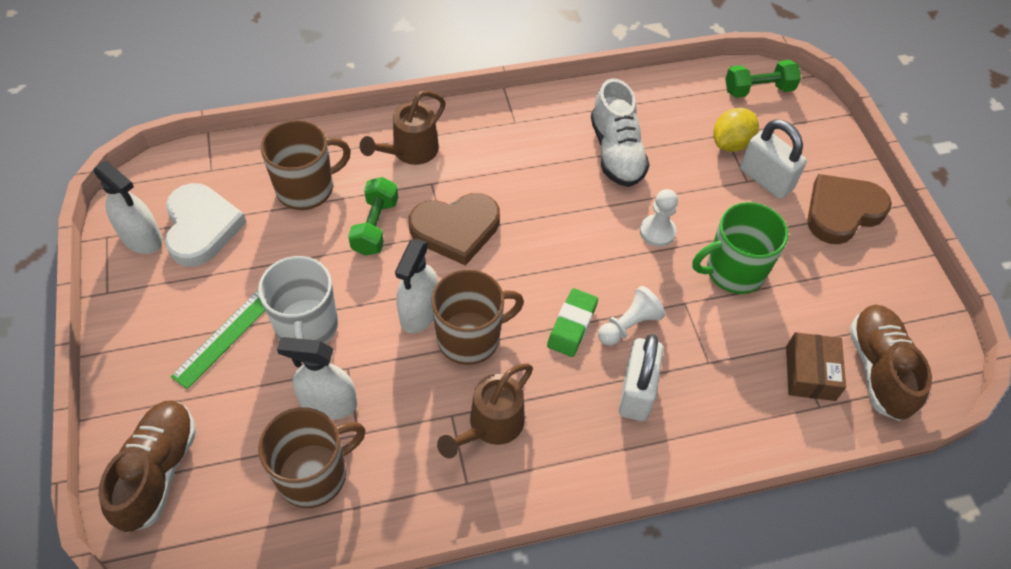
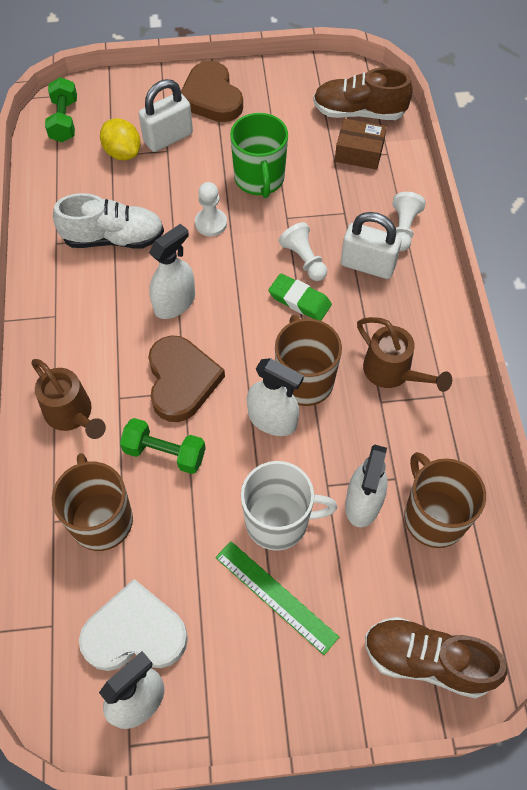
camera: 80 degrees left, 5 degrees up
(547, 212) = (174, 303): none -> white spray bottle
(701, 430) = (403, 229): none -> white pawn

